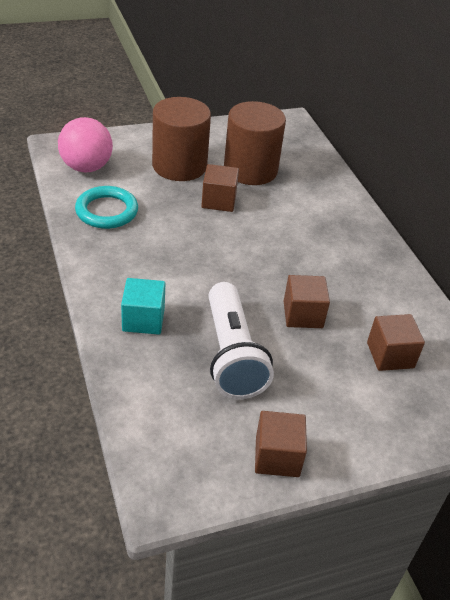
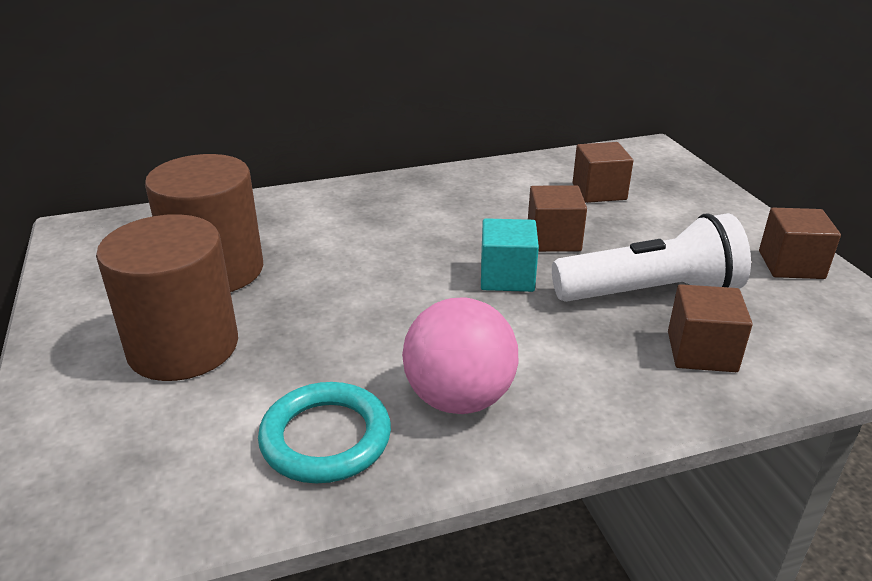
camera: 85 degrees left, 10 degrees down
(86, 167) = (153, 485): pink ball -> pink ball (459, 398)
(143, 319) = (616, 374): turquoise cube -> turquoise cube (507, 277)
(219, 201) = (301, 302): brown cube -> brown cube (701, 351)

